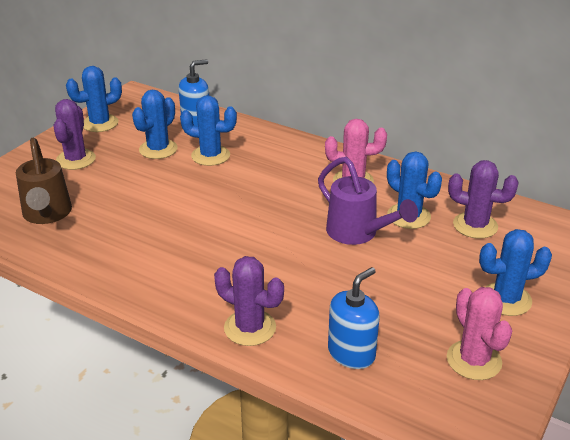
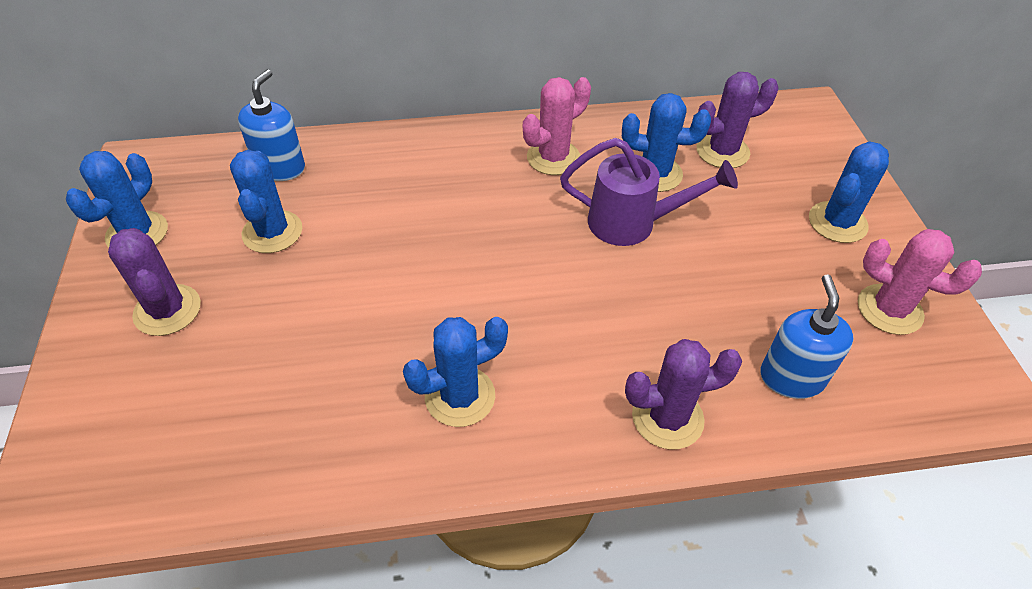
camera: 40 degrees left, 15 degrees up
(47, 215) = (229, 425): brown watering can -> none
(210, 156) = (353, 206): blue cactus -> blue cactus (460, 396)

